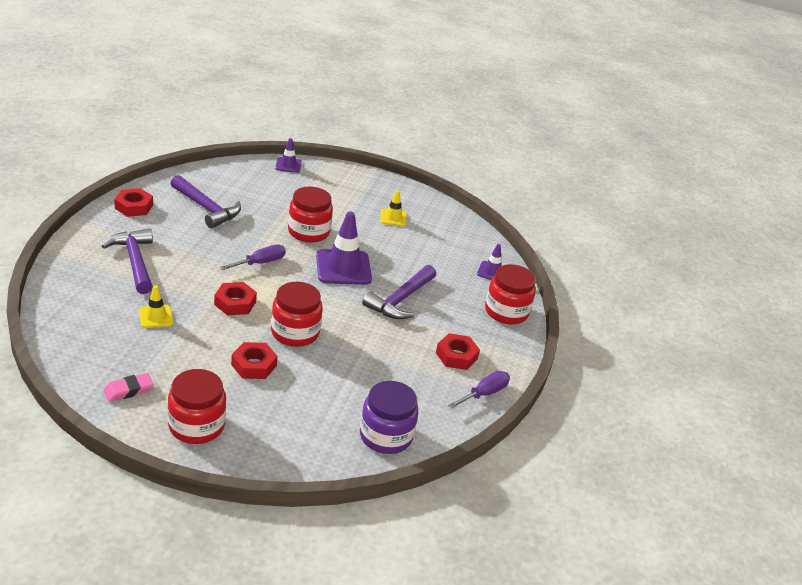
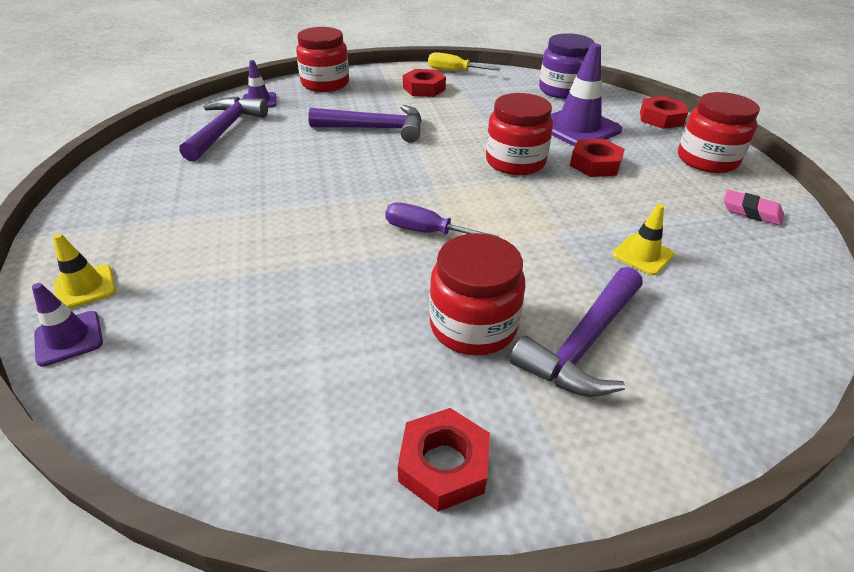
camera: 115 degrees left, 5 degrees up
(207, 208) = (340, 356): purple hammer -> purple hammer (225, 130)
(235, 303) = (529, 214): red nut -> red nut (661, 118)
(308, 232) = (301, 226): red jar -> red jar (473, 326)
(343, 268) = (358, 174): purple traffic cone -> purple traffic cone (578, 128)
(393, 218) = (191, 179): yellow traffic cone -> yellow traffic cone (85, 287)
(484, 393) = (454, 71): purple screwdriver -> yellow screwdriver

